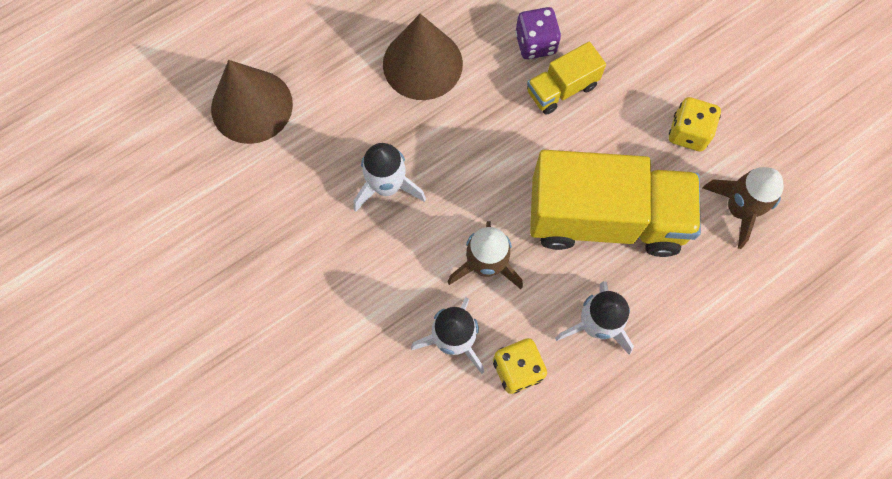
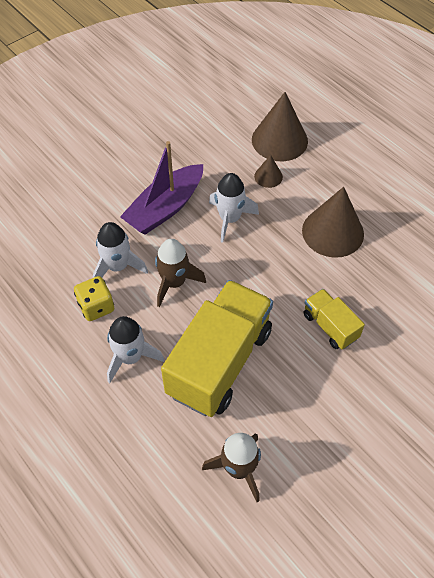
camera: 85 degrees right, 15 degrees down
(318, 129) = (268, 176): none -> brown cone
(357, 271) = (165, 208): none -> purple boat
(535, 44) = (368, 305): purple dice -> none
(605, 218) = (219, 361): yellow truck -> yellow truck turned 150 degrees counterclockwise
(688, 133) = (306, 426): yellow dice -> none

